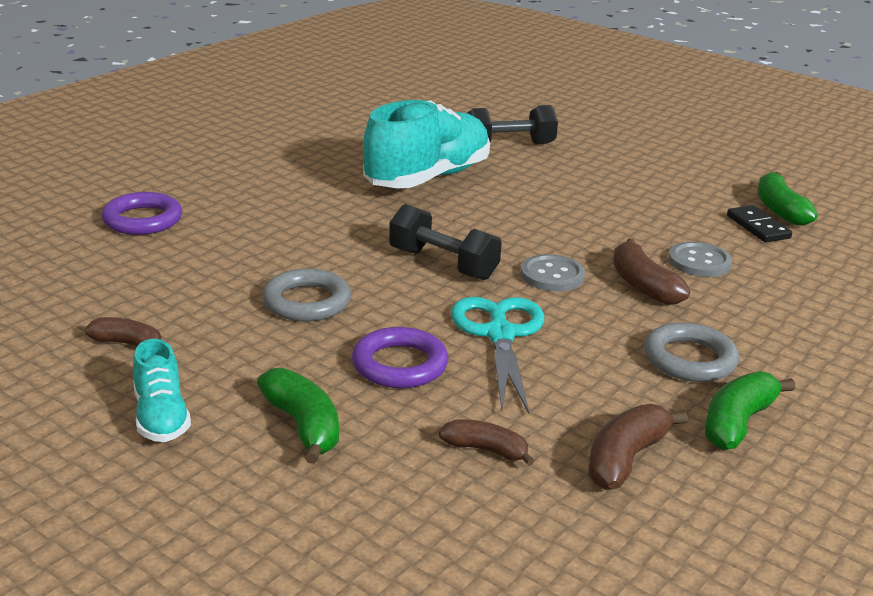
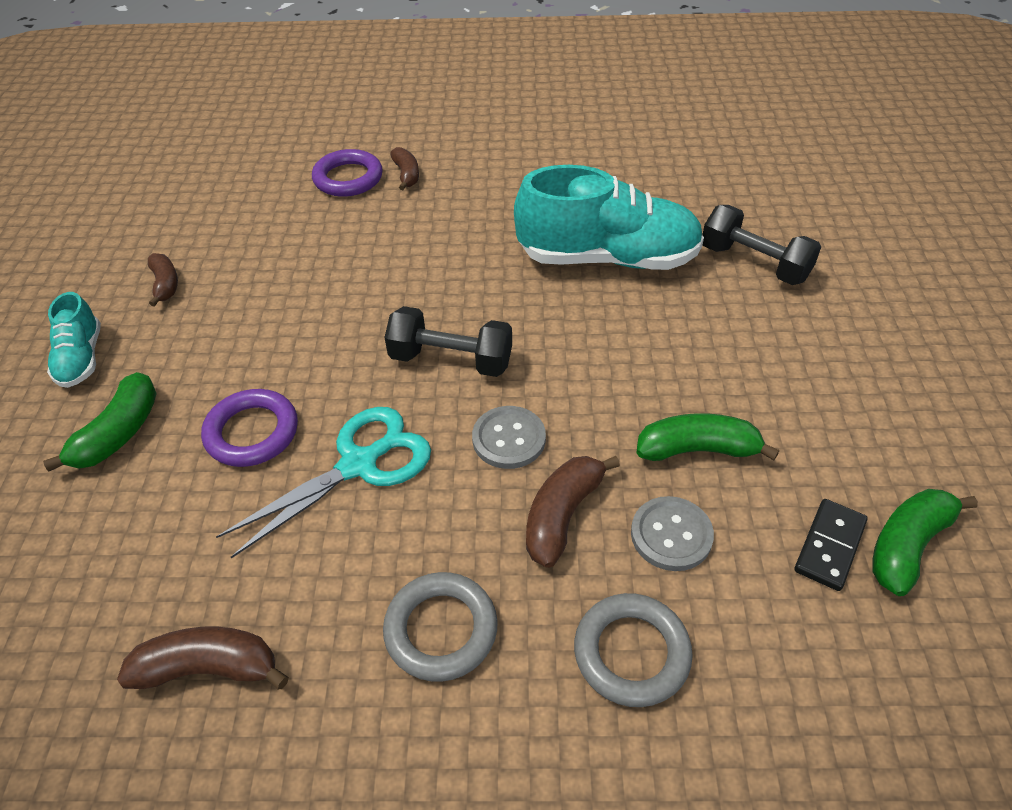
camera: 55 degrees right, 20 degrees up
(161, 417) = (81, 358): turquoise shoe -> turquoise shoe turned 45 degrees counterclockwise
(306, 302) = (305, 326): grey ring -> grey ring (631, 653)
(443, 264) = (451, 360): black dumbbell -> black dumbbell turned 75 degrees counterclockwise
(486, 450) = (157, 559): brown banana -> brown banana (406, 175)
(737, 423) = (343, 733): green banana -> green banana (697, 449)

